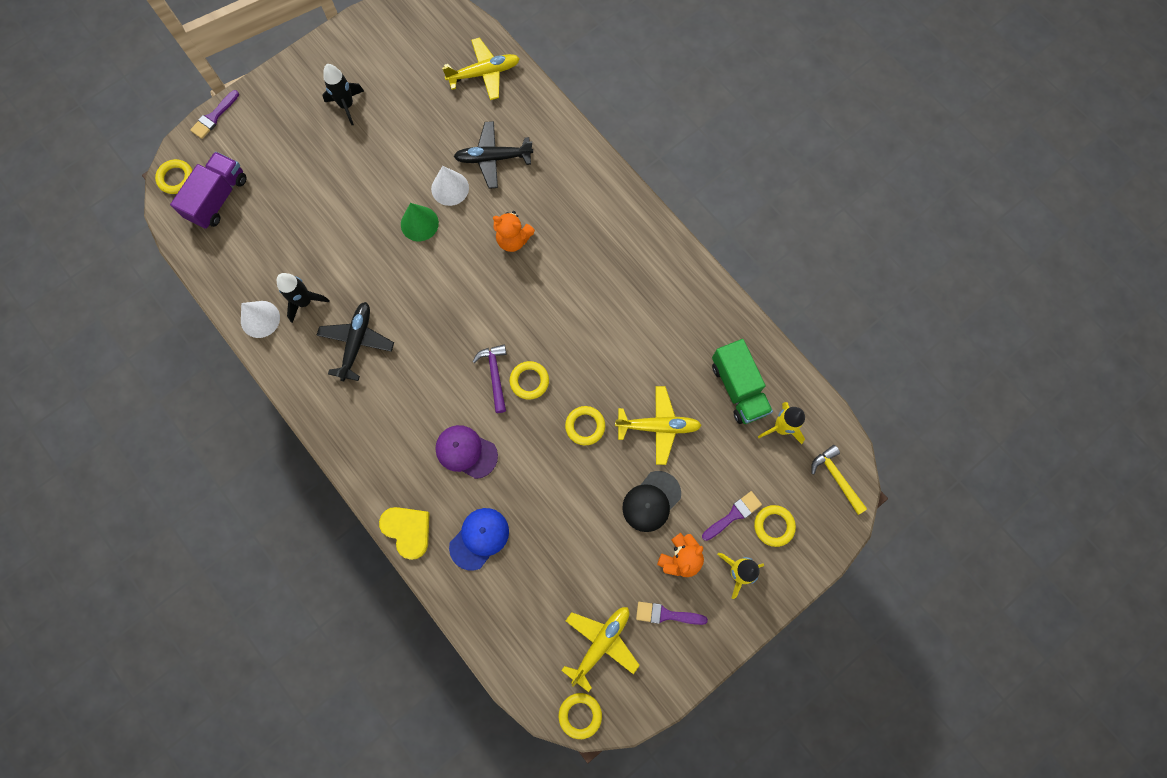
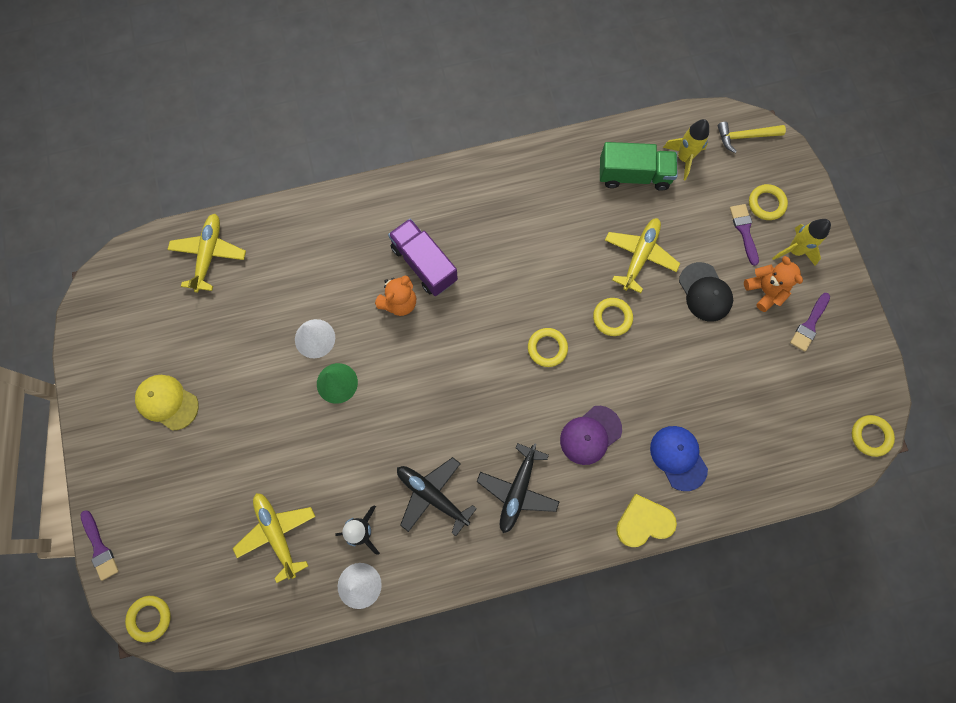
camera: 65 degrees left, 0 degrees up
(218, 198) = (199, 579): purple truck -> purple truck (424, 264)
(347, 105) = (167, 402): black rocket -> yellow cap
(493, 158) = (305, 285): black plane -> black plane (517, 490)
(495, 375) = (527, 377): purple hammer -> none
(601, 643) = (814, 391): yellow plane -> yellow plane (277, 533)

